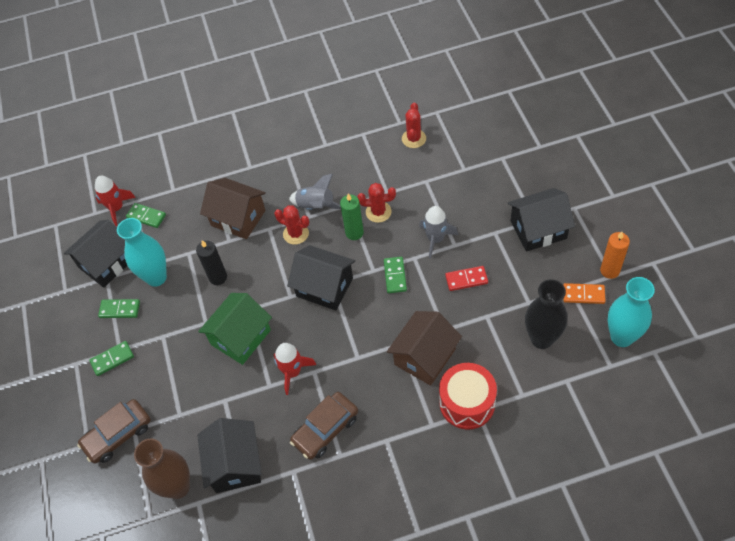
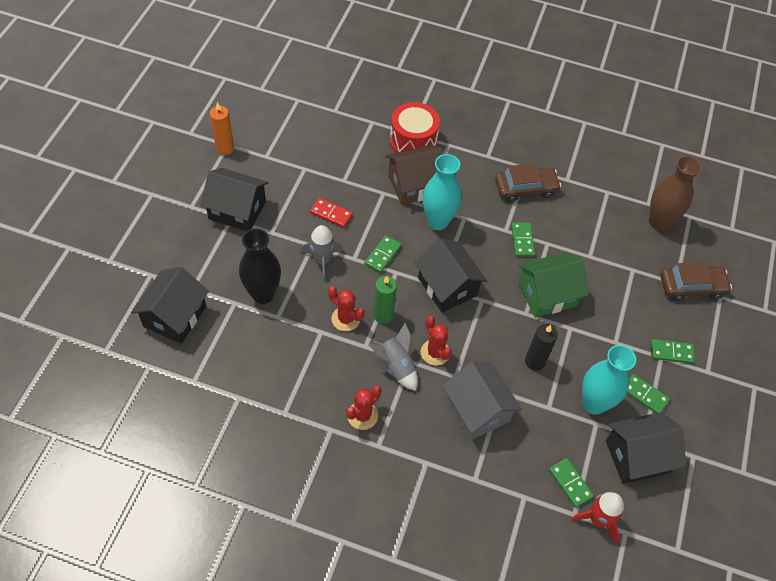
camera: 155 degrees left, 0 degrees up
(235, 464) = (607, 209): black house -> black house (175, 316)
(238, 218) = (477, 410): brown house -> grey house
(292, 372) = (522, 241): red rocket -> green domino
(414, 139) = (244, 368): red cactus -> red cactus (362, 415)
(542, 339) = (322, 142): black vase -> black vase (263, 294)
(583, 295) = (262, 147): orange domino -> none
(622, 337) = (270, 108): turquoise vase -> turquoise vase (437, 221)

